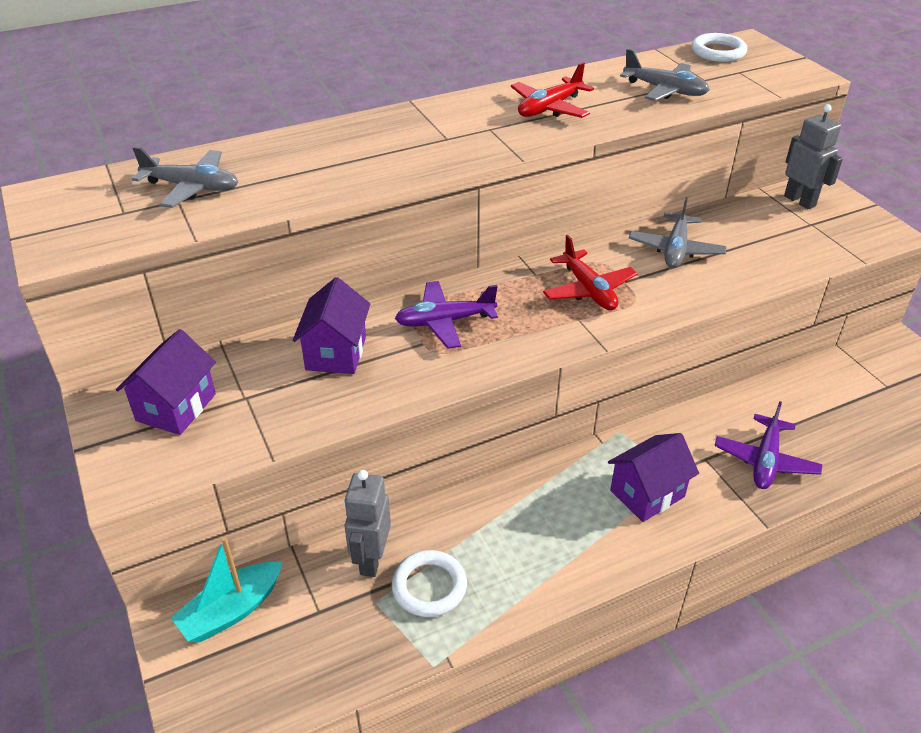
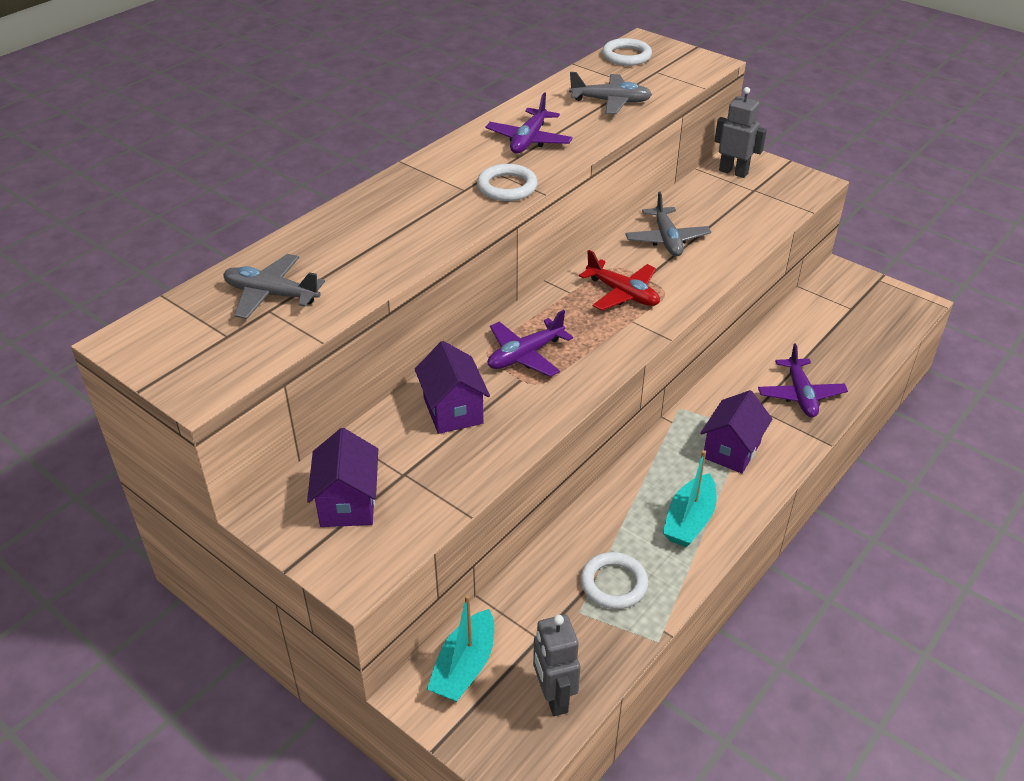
camera: 25 degrees left, 0 degrees up
(192, 187) = (271, 295): grey plane -> grey plane turned 150 degrees counterclockwise
(371, 559) = (552, 581): grey robot -> grey robot (553, 697)
(490, 145) = (507, 187): none -> white ring
(549, 108) = (529, 140): red plane -> purple plane
(552, 551) = (689, 520): none -> turquoise boat

